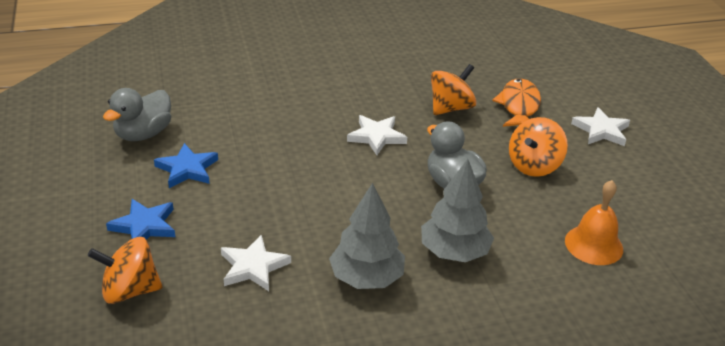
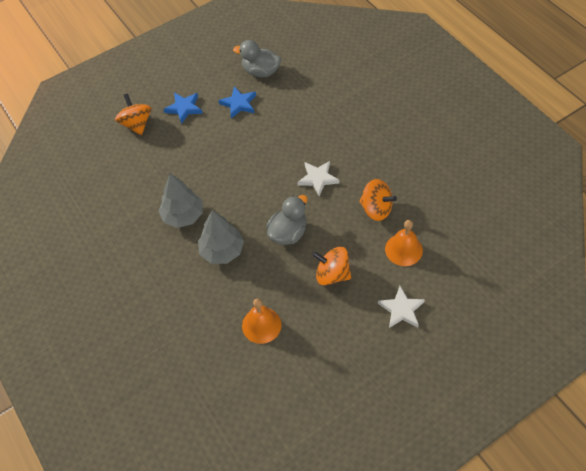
camera: 75 degrees right, 20 degrees up
(253, 266) = (172, 164): white star -> none
(519, 106) = (403, 249): orange fish -> orange bell

